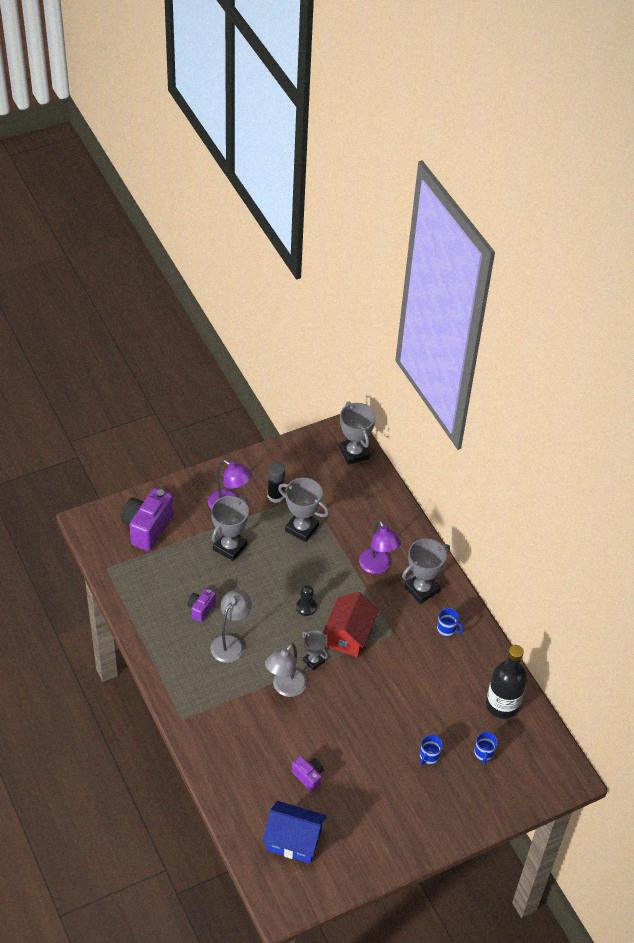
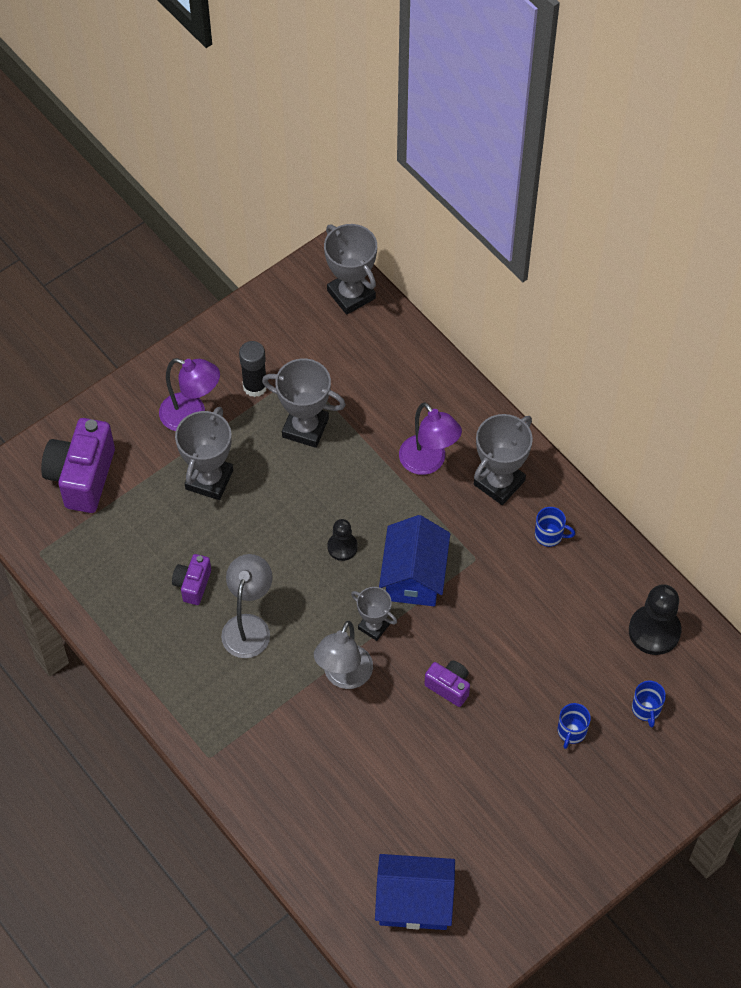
camera: 10 degrees left, 10 degrees up
(308, 777) = (410, 802): purple camera -> purple camera (449, 687)
(349, 635) = (414, 576): red house -> blue house
(502, 705) = (654, 631): black bottle -> black pawn

